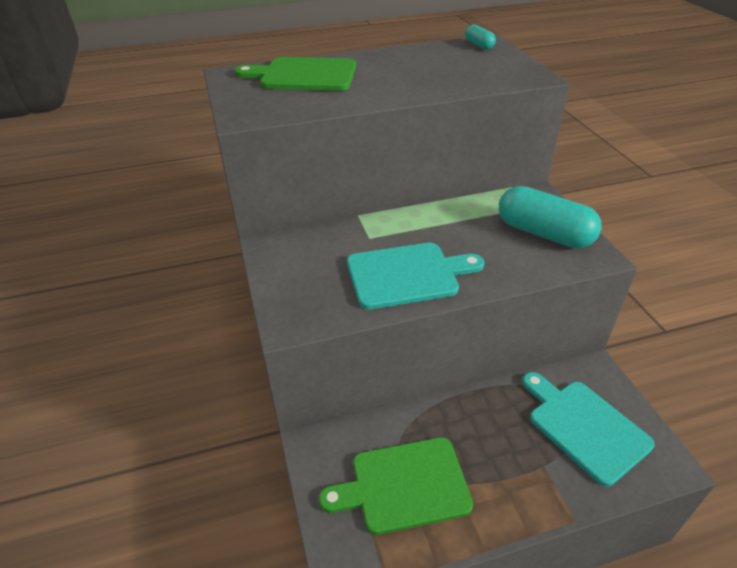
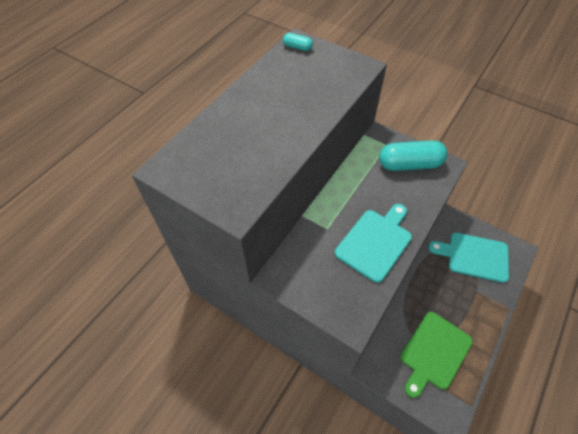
camera: 40 degrees left, 15 degrees up
(304, 75) = (221, 141): green cutting board -> none

